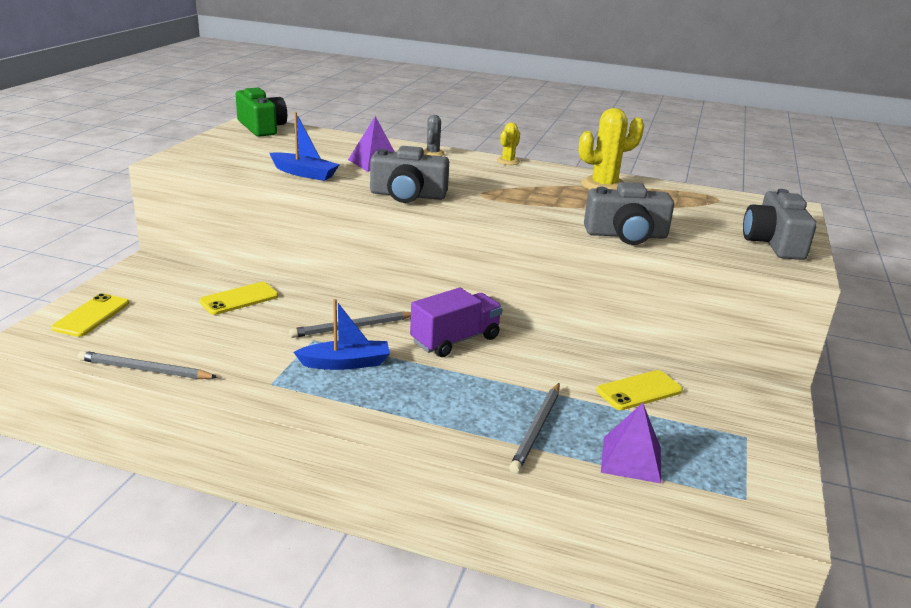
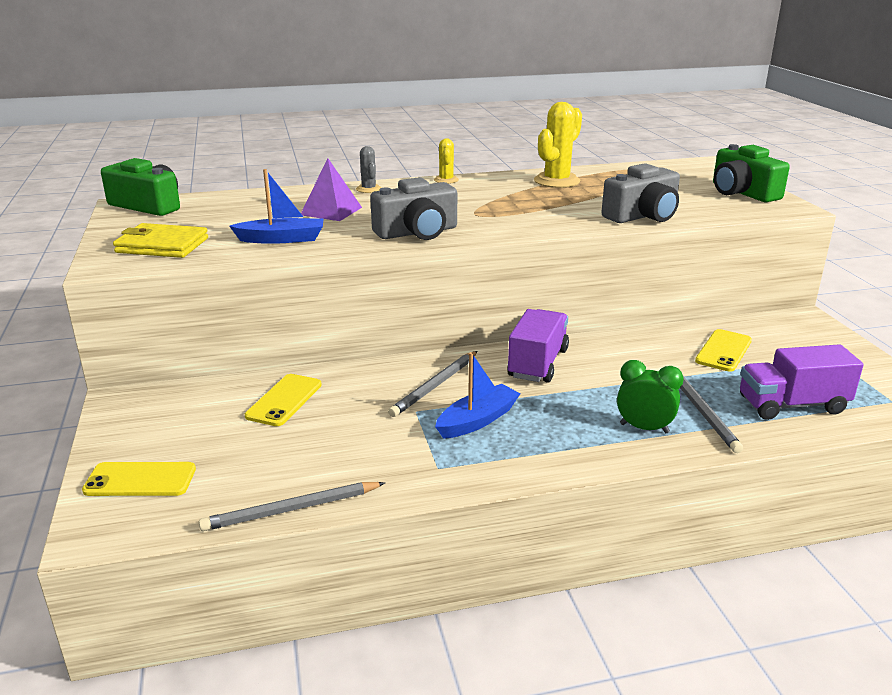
camera: 30 degrees left, 0 degrees up
(91, 316) = (140, 480): yellow phone -> yellow phone turned 75 degrees counterclockwise
(223, 156) = (162, 245): none -> yellow wallet
(465, 421) = (644, 428): none -> green clock
(631, 459) = (792, 405): purple pyramid -> purple truck
(773, 243) = (742, 193): grey camera -> green camera

